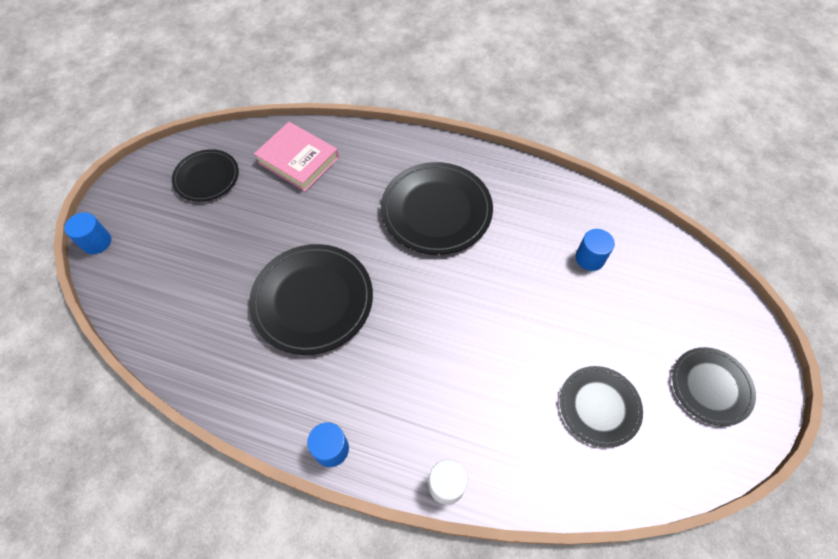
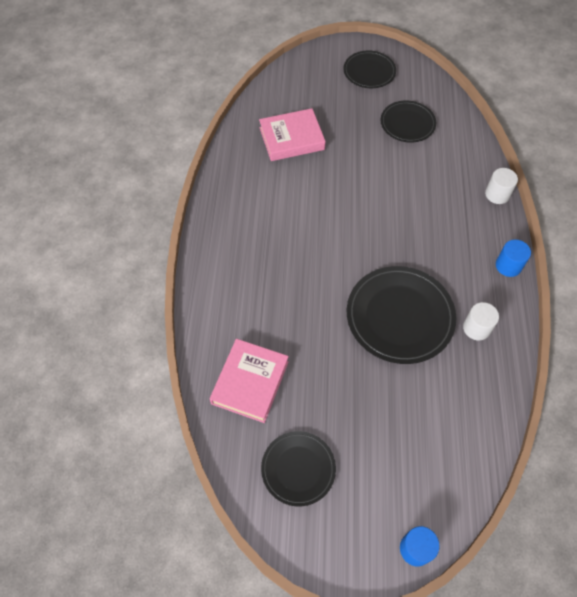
camera: 105 degrees left, 0 degrees up
(266, 374) = (476, 328): none -> white cylinder
(436, 210) = (277, 246): black plate -> none
(590, 258) = (291, 138): blue cylinder -> pink book

